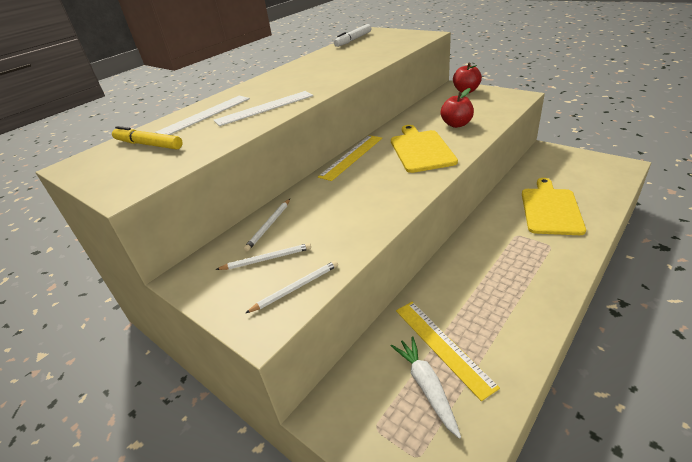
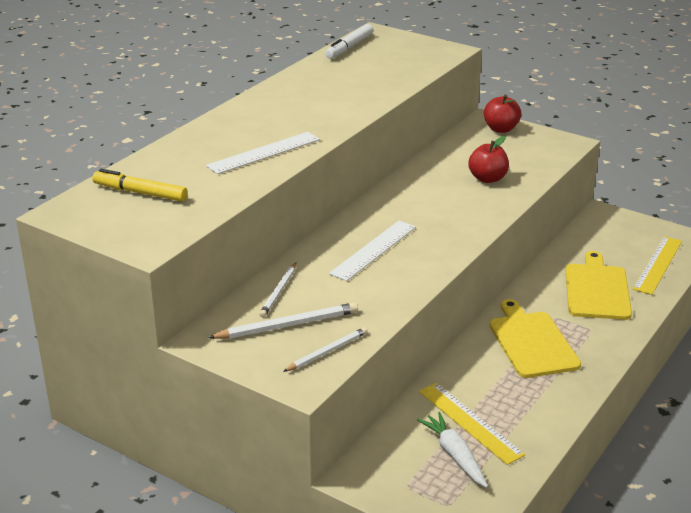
camera: 10 degrees left, 5 degrees down
(205, 115) = (190, 157): white ruler -> white ruler (374, 250)
(267, 259) = (287, 325): white pencil -> white pencil, size x1.51
(351, 157) = (359, 214): yellow ruler -> yellow ruler (657, 265)
(421, 149) = (445, 210): yellow cutting board -> yellow cutting board (532, 342)

